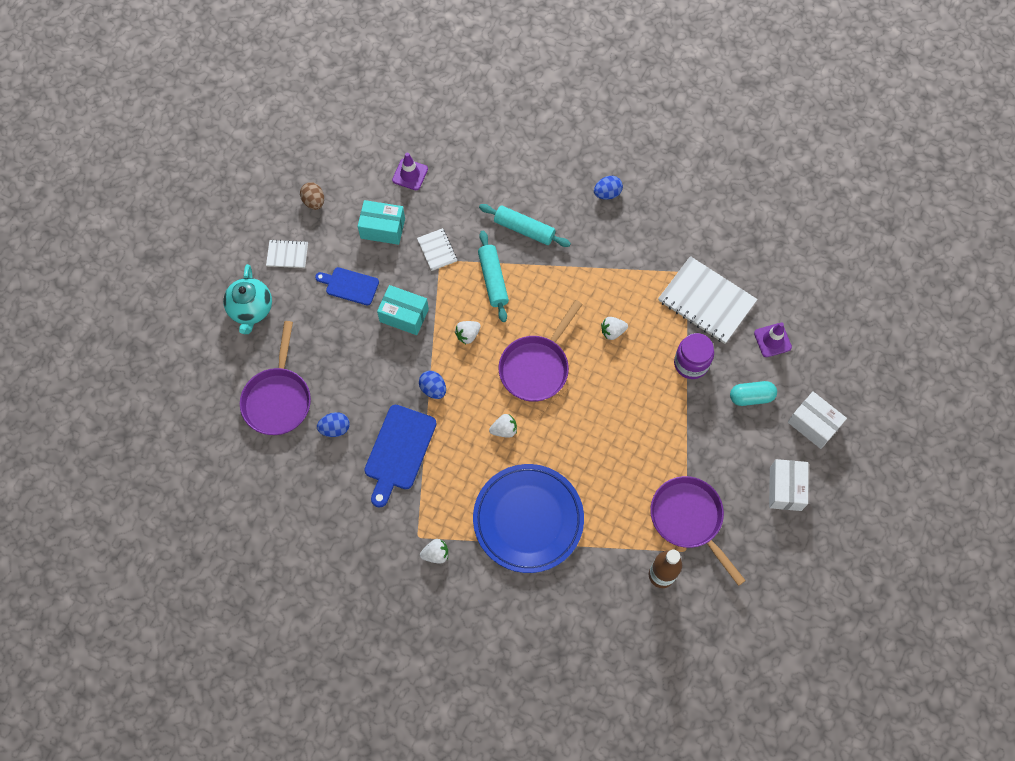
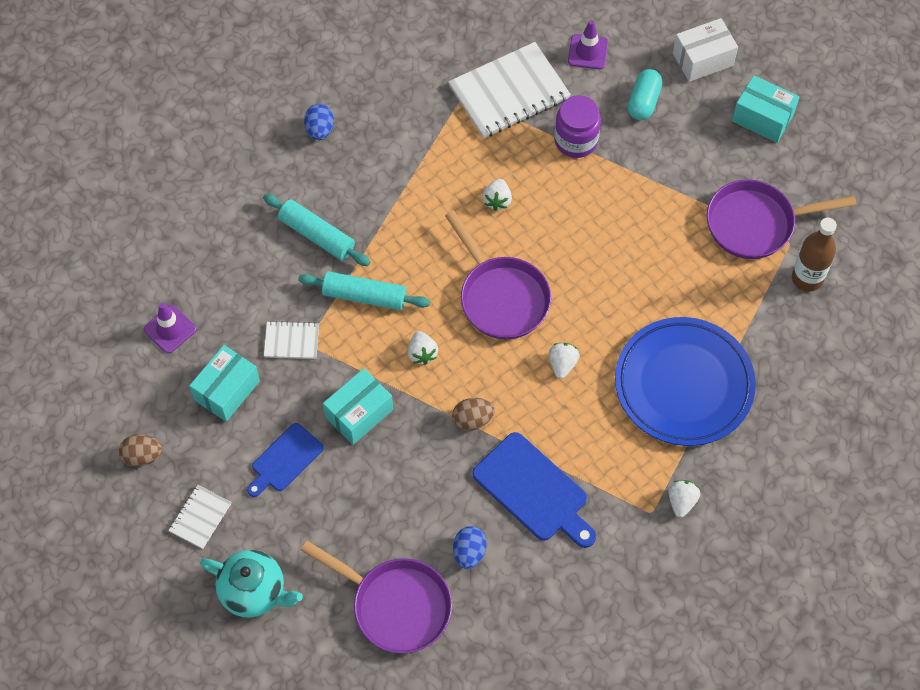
camera: 65 degrees left, 5 degrees down
(433, 389) = (472, 420): blue egg -> brown egg
(524, 229) = (317, 235): turquoise rolling pin -> turquoise rolling pin turned 75 degrees clockwise
(785, 489) = (762, 118): white box -> turquoise box

